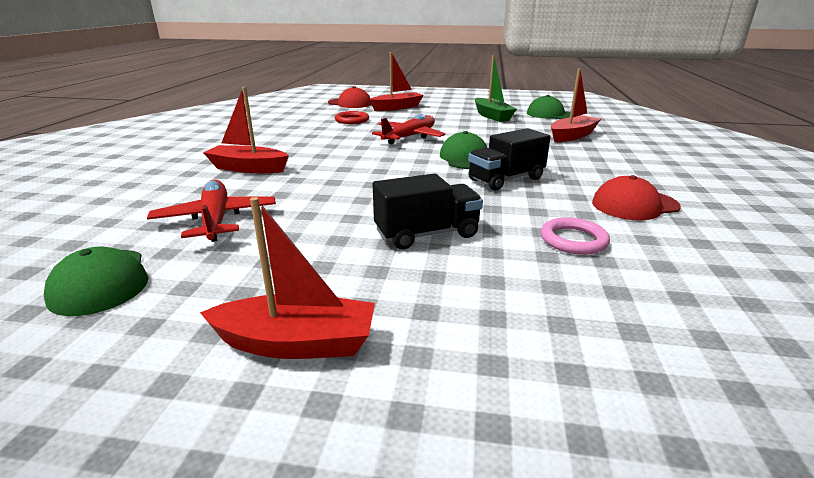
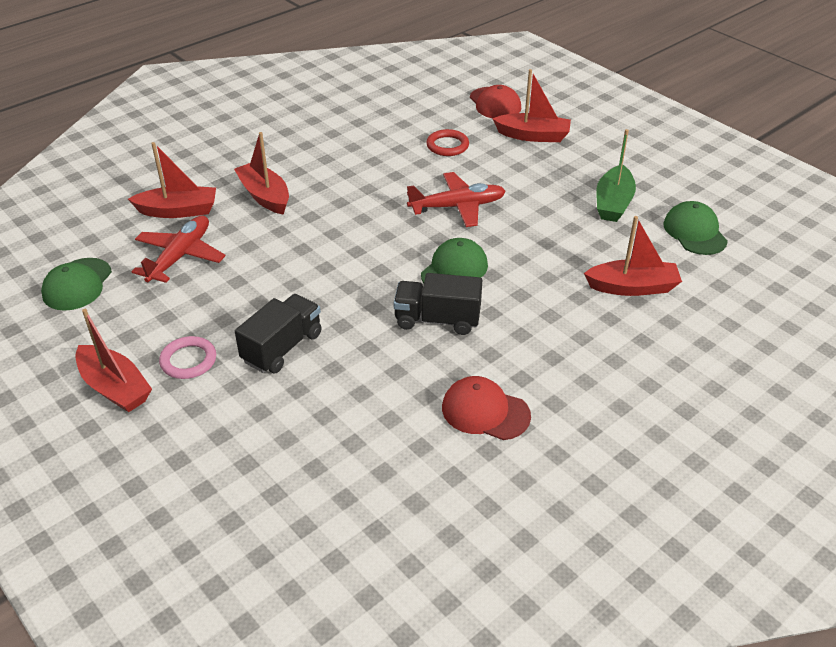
camera: 40 degrees right, 15 degrees up
(167, 197) = (178, 211): none -> red boat
(427, 234) = (282, 347): black truck -> black truck turned 75 degrees counterclockwise
(573, 240) = (366, 414): pink ring -> pink ring (188, 360)

